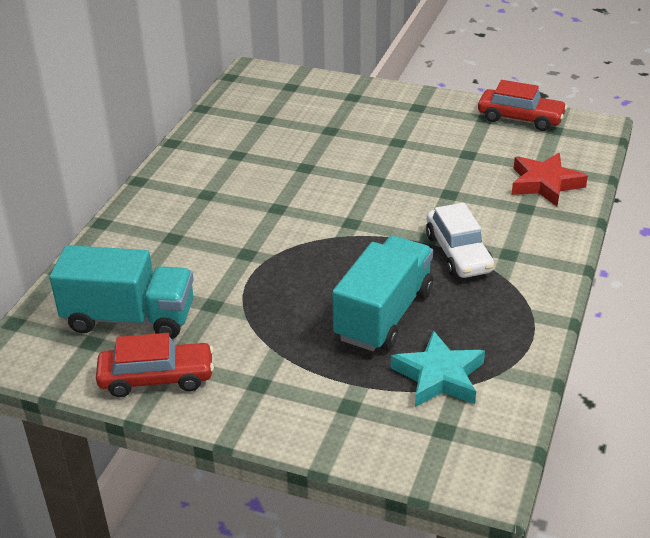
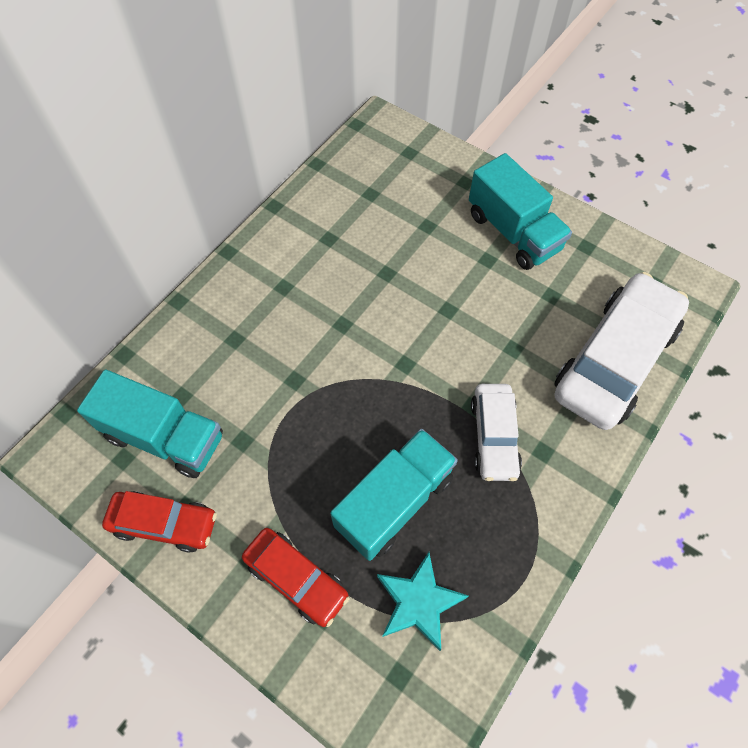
camera: 15 degrees right, 25 degrees up
(413, 120) = (513, 232): none -> turquoise truck
(520, 118) = (623, 256): red car -> red car (296, 579)
(545, 184) = (614, 360): red star -> white car

